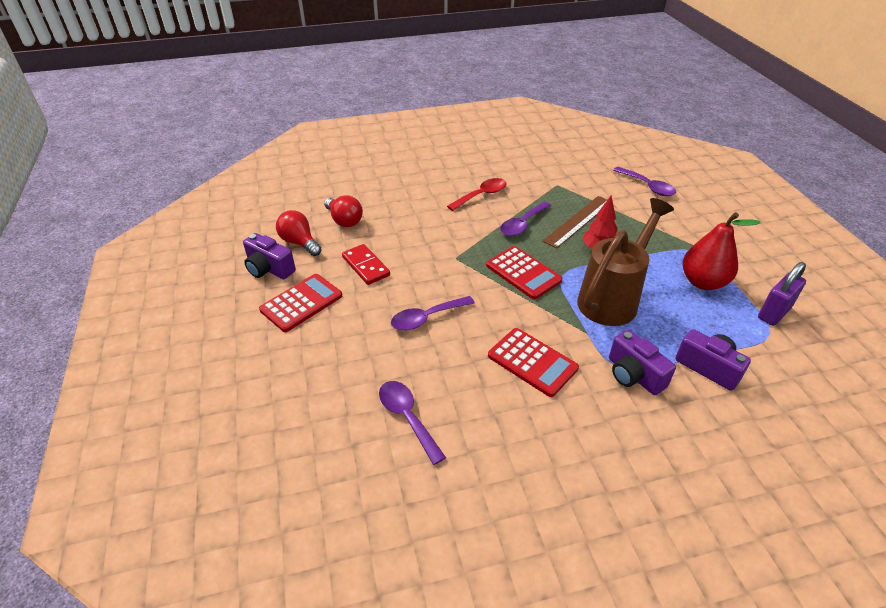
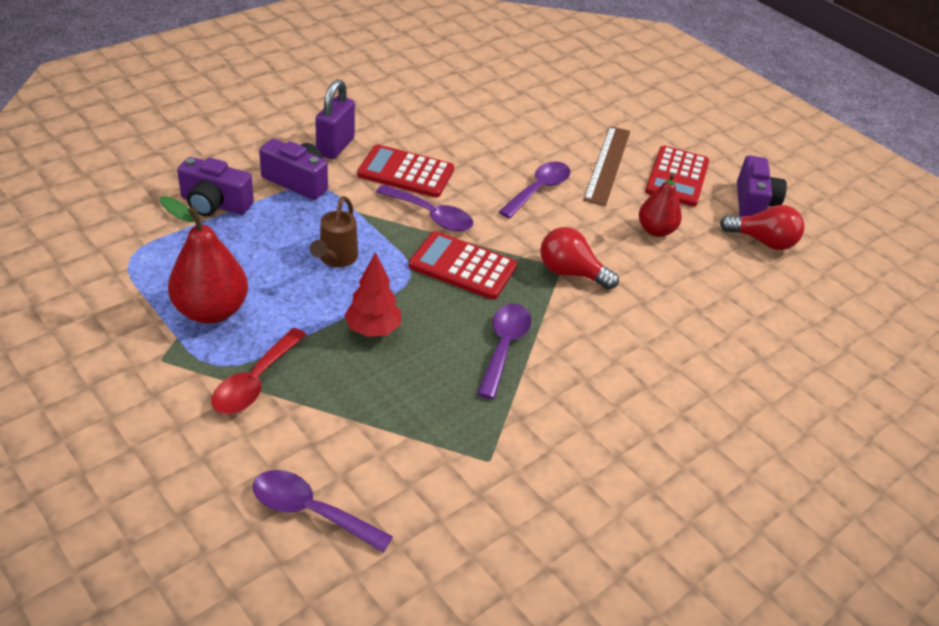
camera: 150 degrees right, 0 degrees up
(269, 269) = (753, 203): purple camera -> purple camera turned 90 degrees clockwise
(344, 220) = (749, 287): red light bulb -> red light bulb (570, 273)
(366, 266) = (655, 230): red domino -> red pear
(407, 418) = (492, 113): purple spoon -> purple spoon (431, 215)
(481, 195) = (603, 391): red spoon -> red spoon (255, 381)
(578, 221) = (420, 378): brown ruler -> brown ruler (608, 164)
(613, 298) = (335, 259): brown watering can -> brown watering can, size x0.49
(773, 313) = (116, 286): purple padlock -> purple padlock (335, 146)

